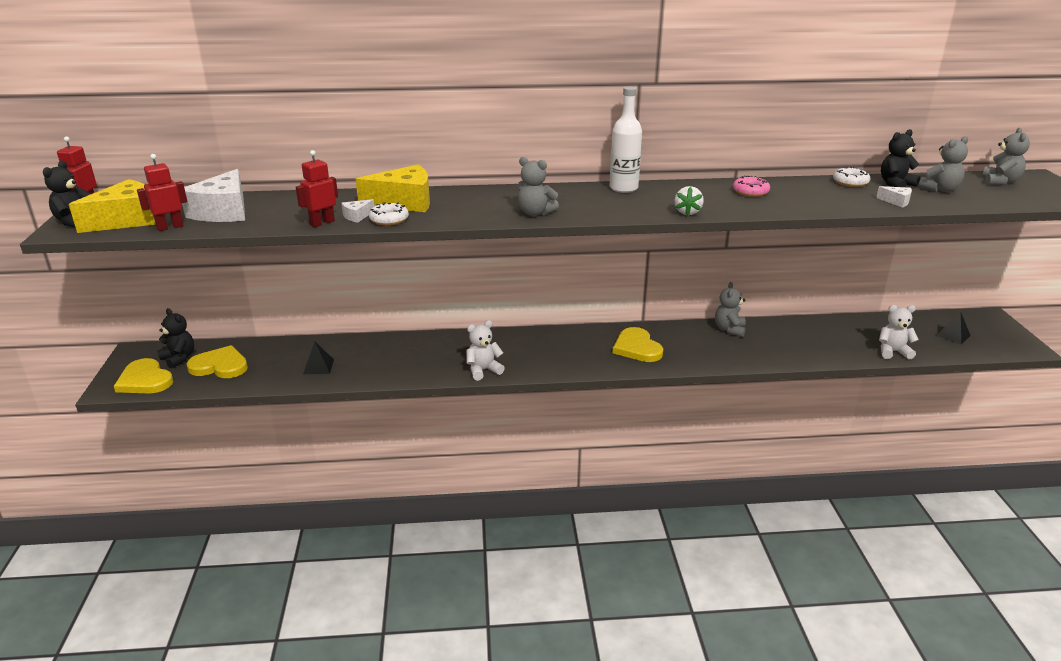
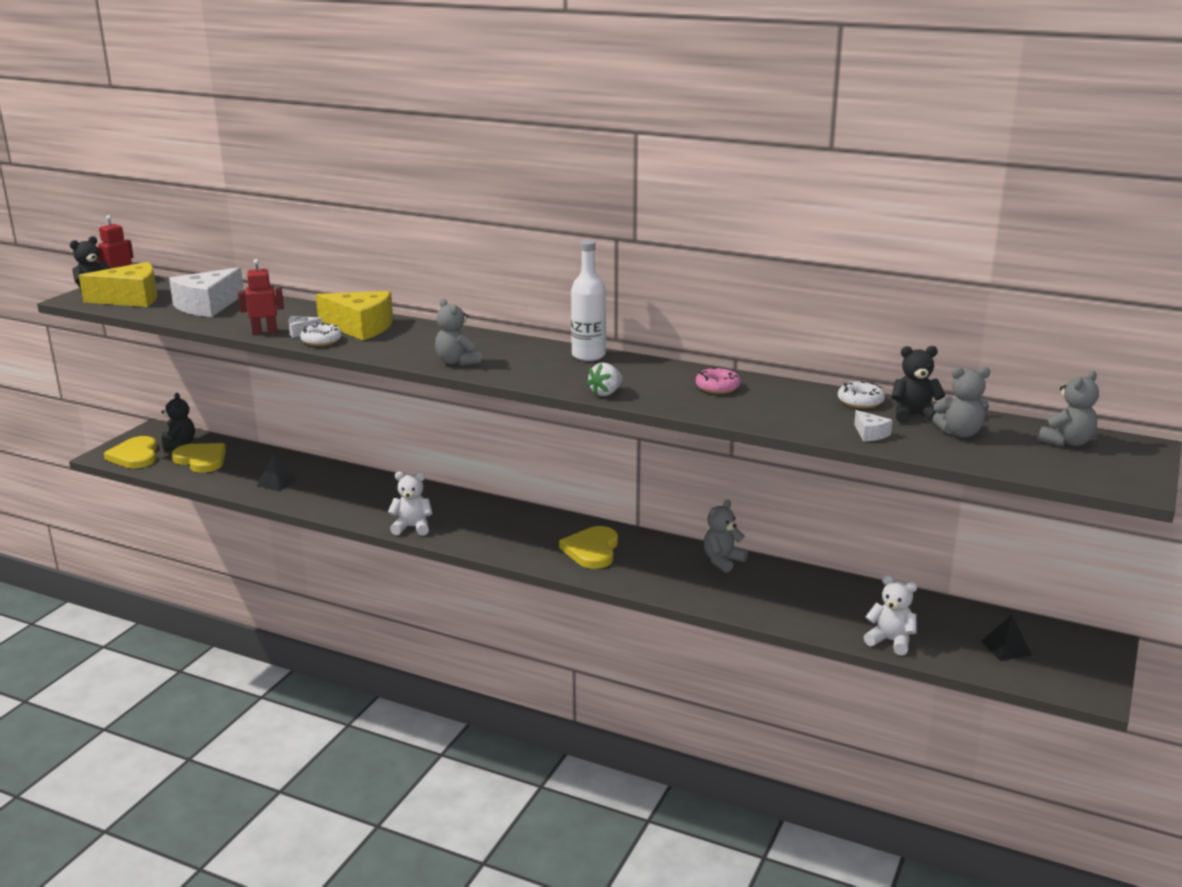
camera: 30 degrees right, 5 degrees down
(170, 227) = (150, 311): red robot -> none

